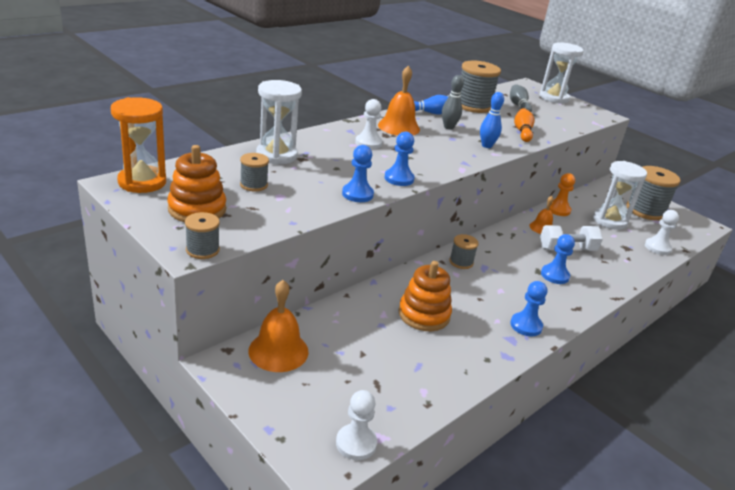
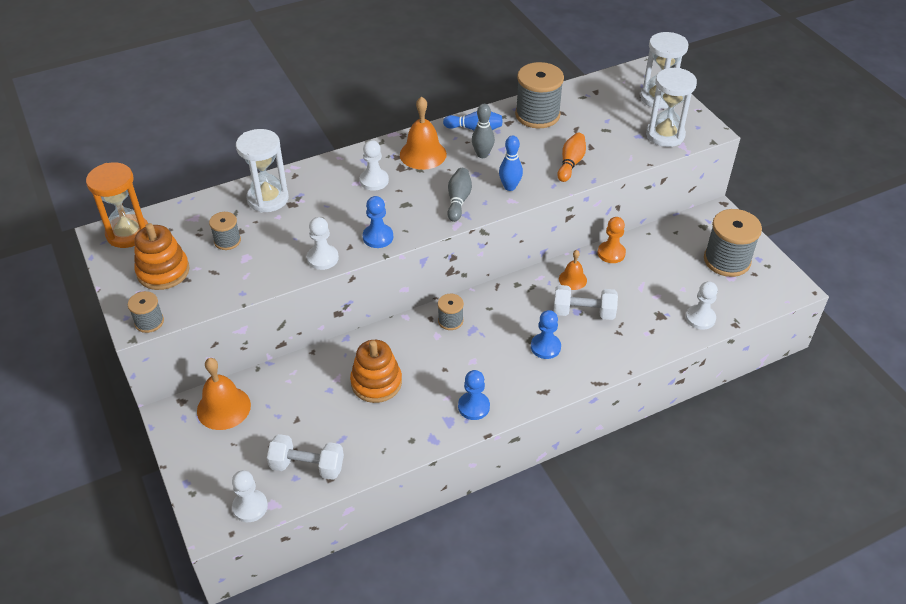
camera: 20 degrees right, 15 degrees up
(357, 194) = (323, 258): blue pawn -> white pawn
(397, 395) = (307, 466): none -> white dumbbell
(518, 106) = (598, 115): grey bowling pin -> grey bowling pin (458, 200)
(609, 221) = (666, 274): white hourglass -> white hourglass (665, 135)

